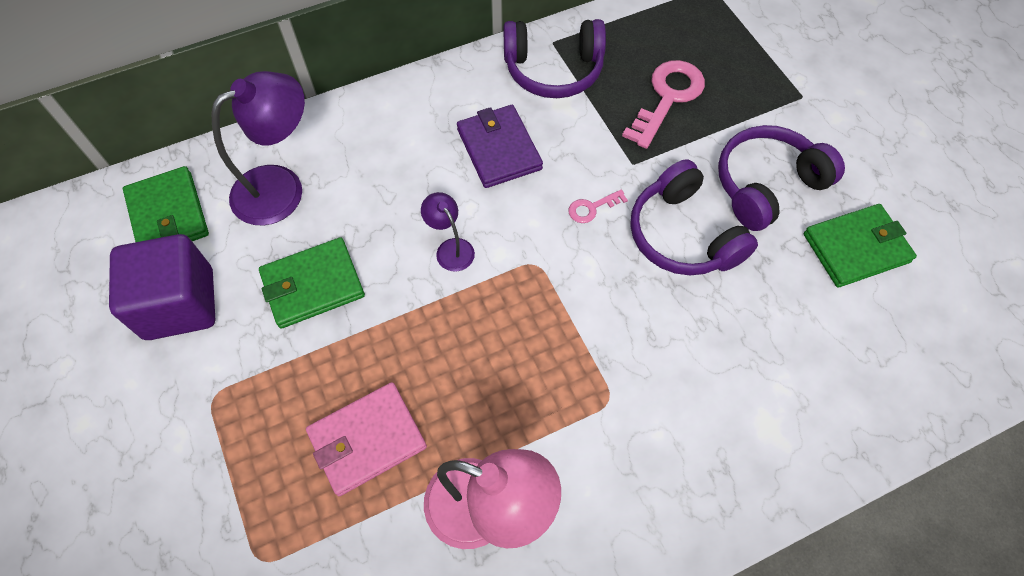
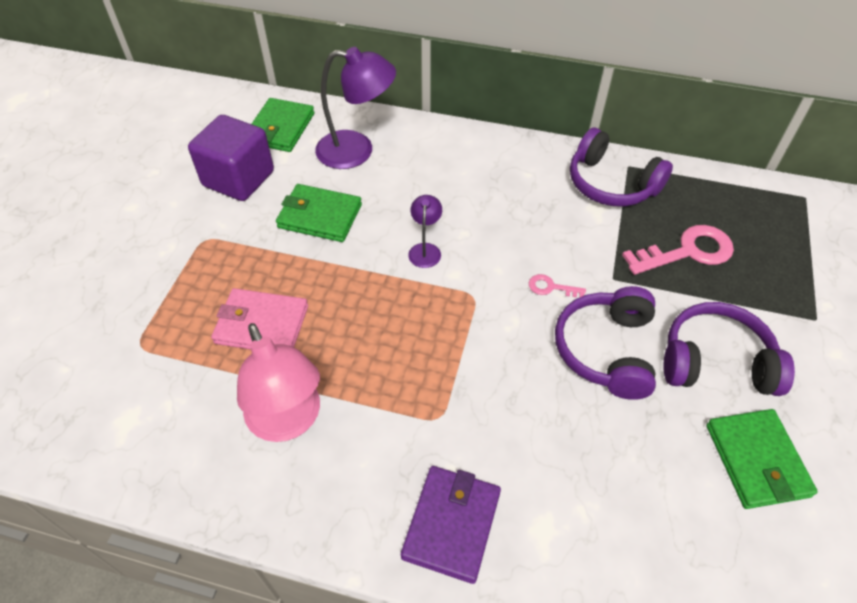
camera: 40 degrees right, 10 degrees down
(499, 149) = (520, 210): purple wallet -> purple wallet (452, 524)
(856, 248) = (756, 460): green wallet -> green wallet turned 60 degrees clockwise

